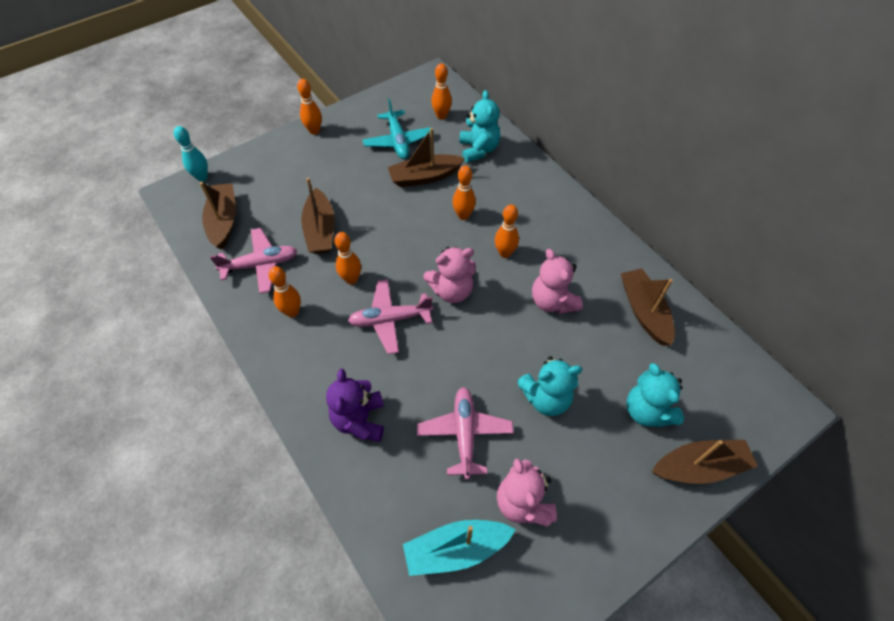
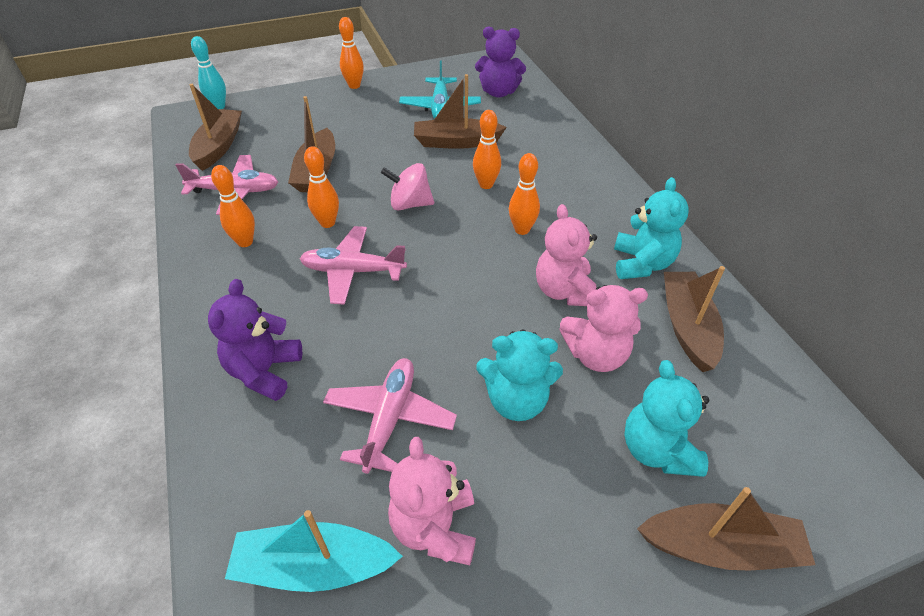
camera: 15 degrees right, 10 degrees down
(410, 247) = (410, 204): none -> pink spinning top
(441, 116) = (498, 92): orange bowling pin -> purple teddy bear
(452, 290) = (441, 256): pink teddy bear -> pink teddy bear (596, 355)
(478, 149) = (529, 127): turquoise teddy bear -> turquoise teddy bear (641, 264)

